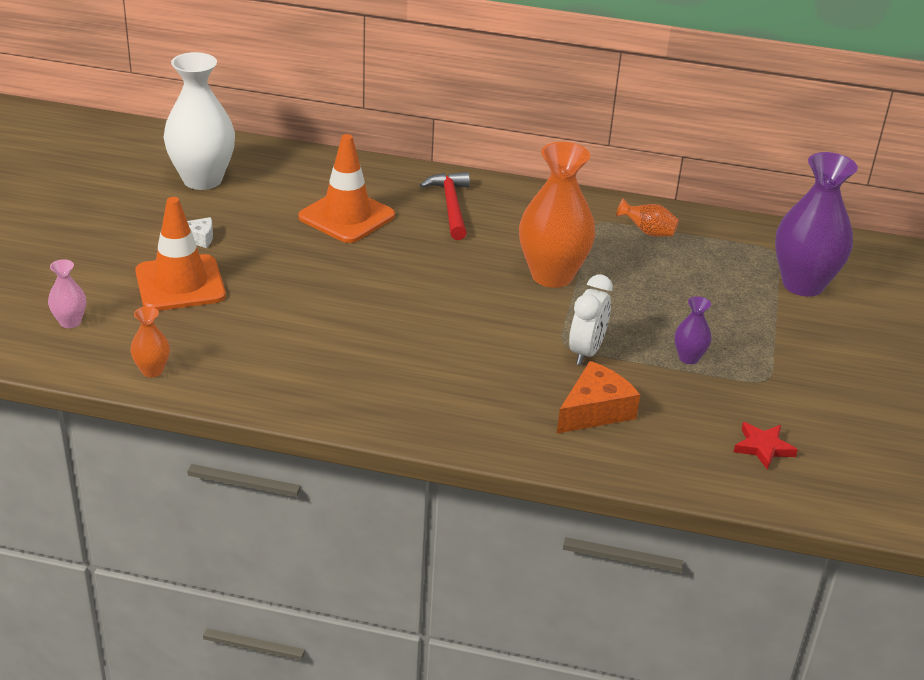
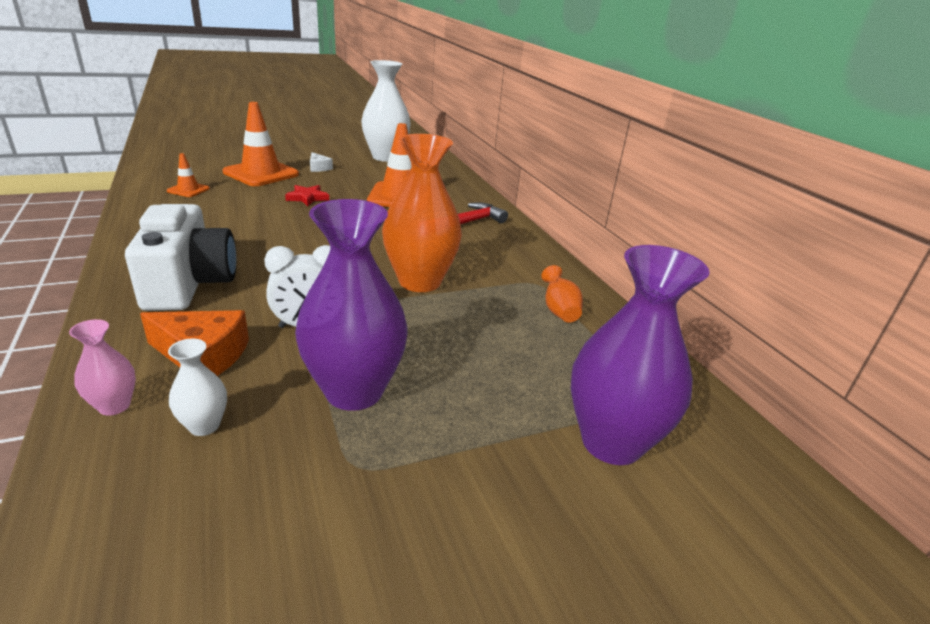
camera: 55 degrees right, 5 degrees down
(70, 322) = (193, 160): pink vase -> pink vase (114, 406)
(152, 370) = (152, 185): orange vase -> none
(195, 348) = (188, 190): none -> orange traffic cone
(461, 394) = (189, 283): none -> white camera
(686, 427) = (204, 425): none -> white vase
(688, 358) = (354, 391): purple vase -> purple vase, size x2.21
(763, 448) = (188, 509): red star -> red star (307, 198)

